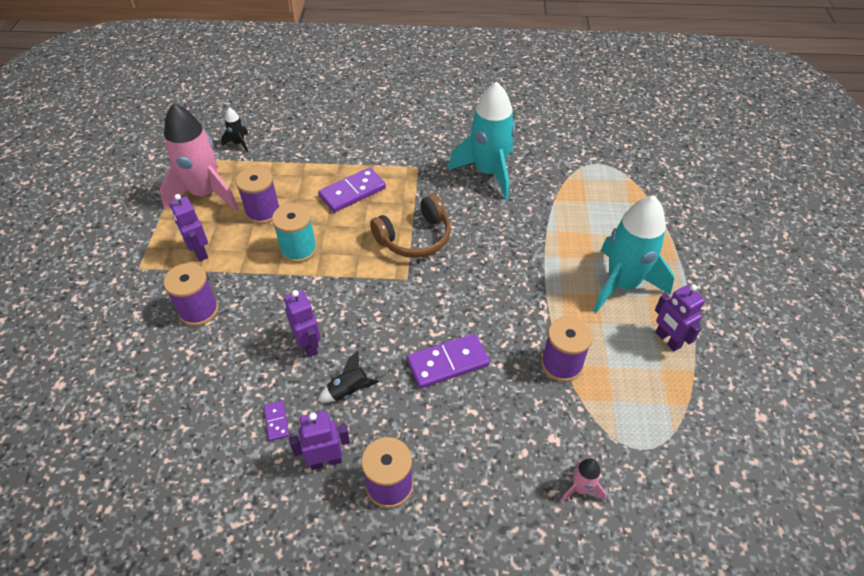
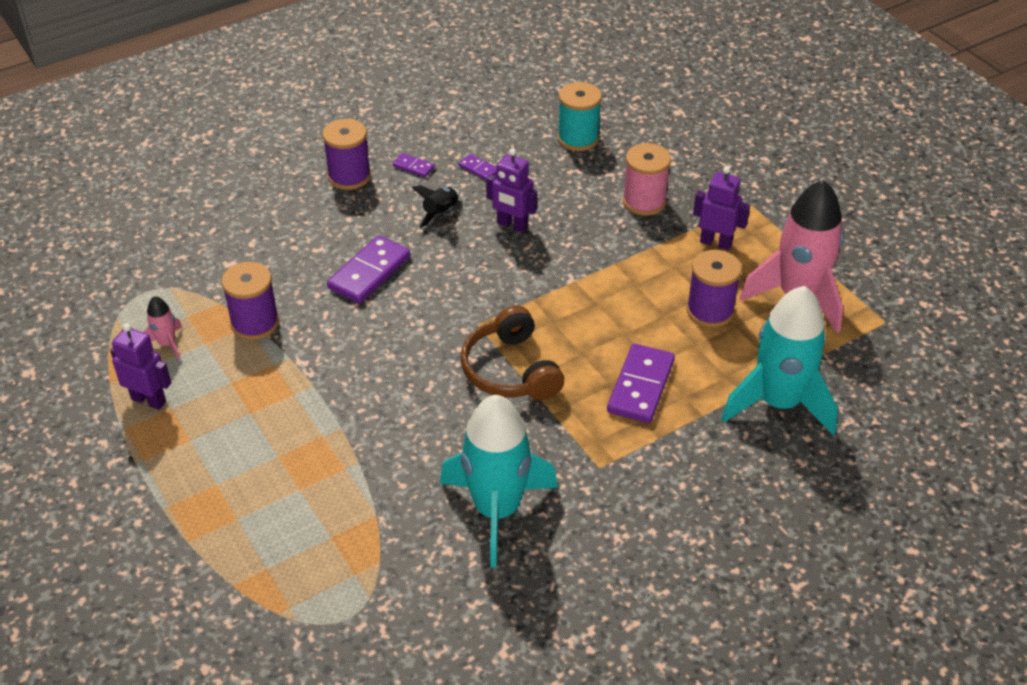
camera: 145 degrees right, 5 degrees down
(199, 310) = (644, 201): purple spool -> pink spool
(239, 143) = (857, 374): black rocket -> none
(298, 249) = (622, 294): turquoise spool -> turquoise spool (578, 138)
(325, 461) = (413, 167): purple robot -> purple domino
(415, 238) = (510, 370): brown headphones -> brown headphones turned 45 degrees counterclockwise
(581, 488) = (189, 242): pink rocket -> pink rocket (167, 344)
(622, 284) = (227, 439): turquoise rocket -> turquoise rocket (778, 403)

